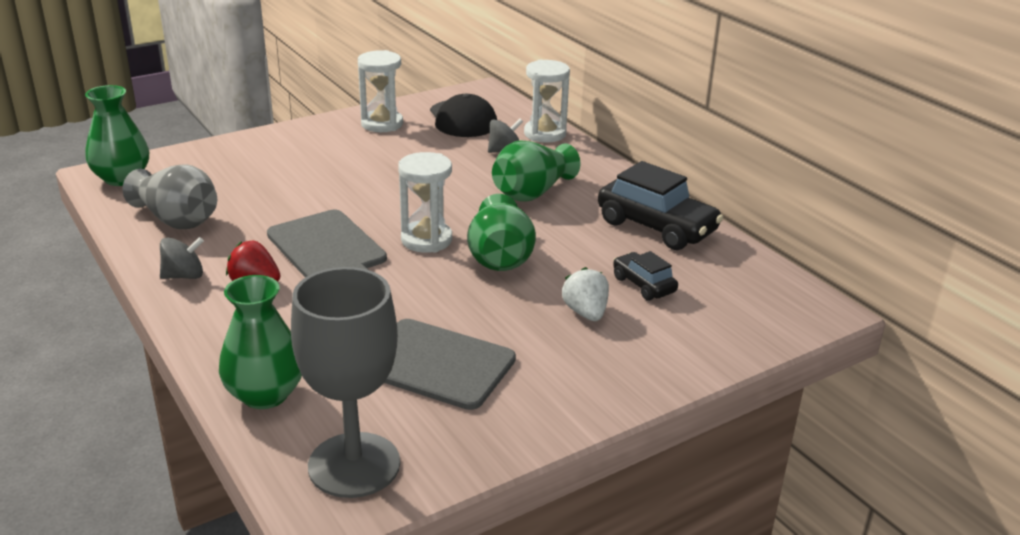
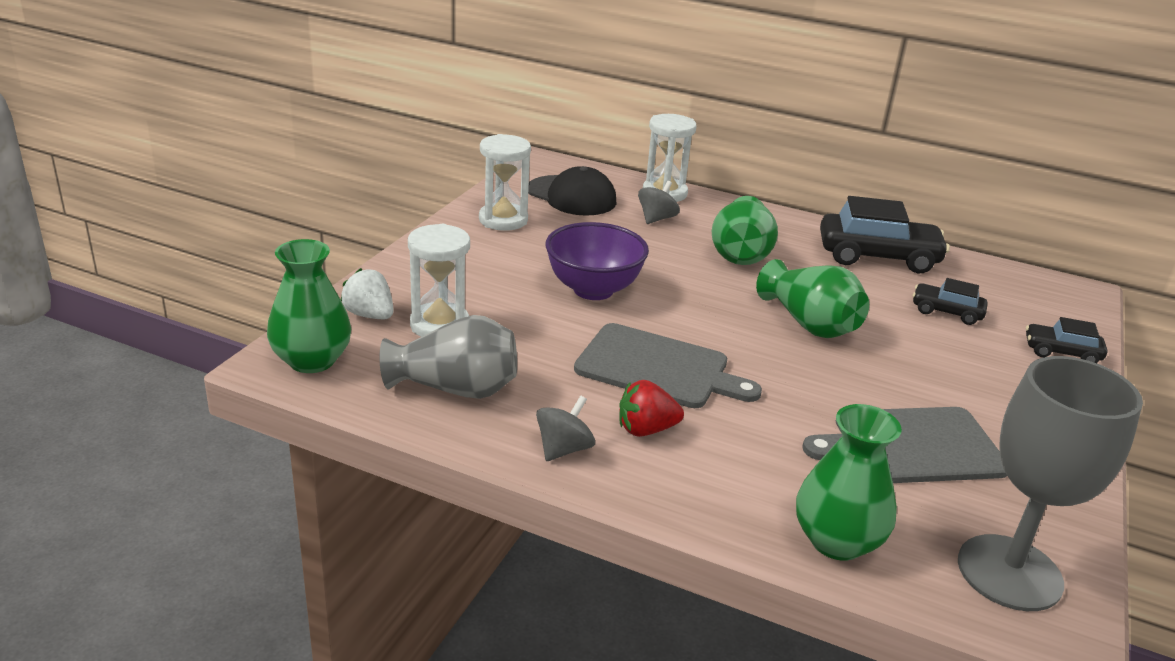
camera: 35 degrees left, 0 degrees up
(369, 186) = (593, 290): none -> purple bowl
(426, 240) = (727, 328): white hourglass -> white hourglass (439, 325)
(585, 313) = (947, 352): white strawberry -> white strawberry (369, 315)
(700, 348) = (1061, 352): none -> black car

